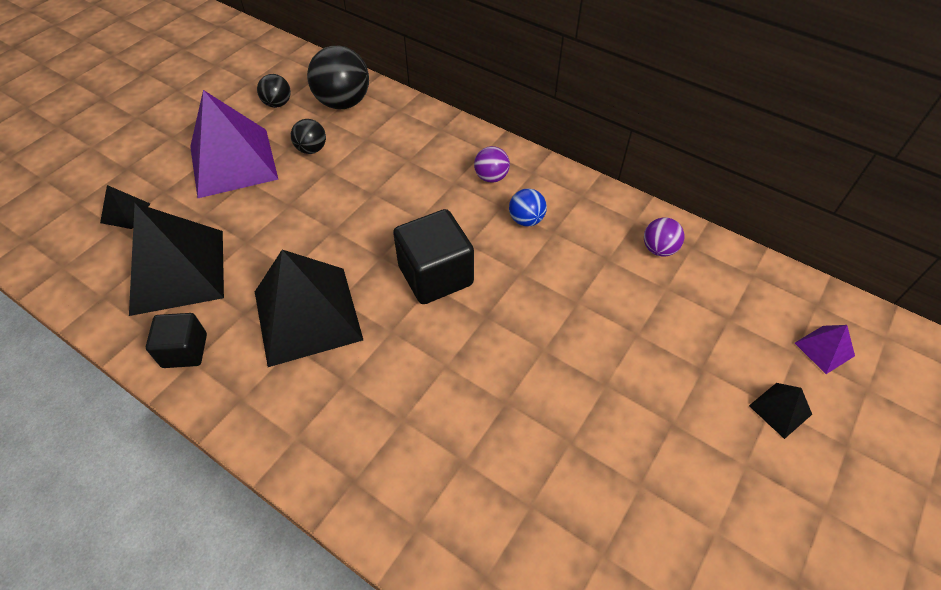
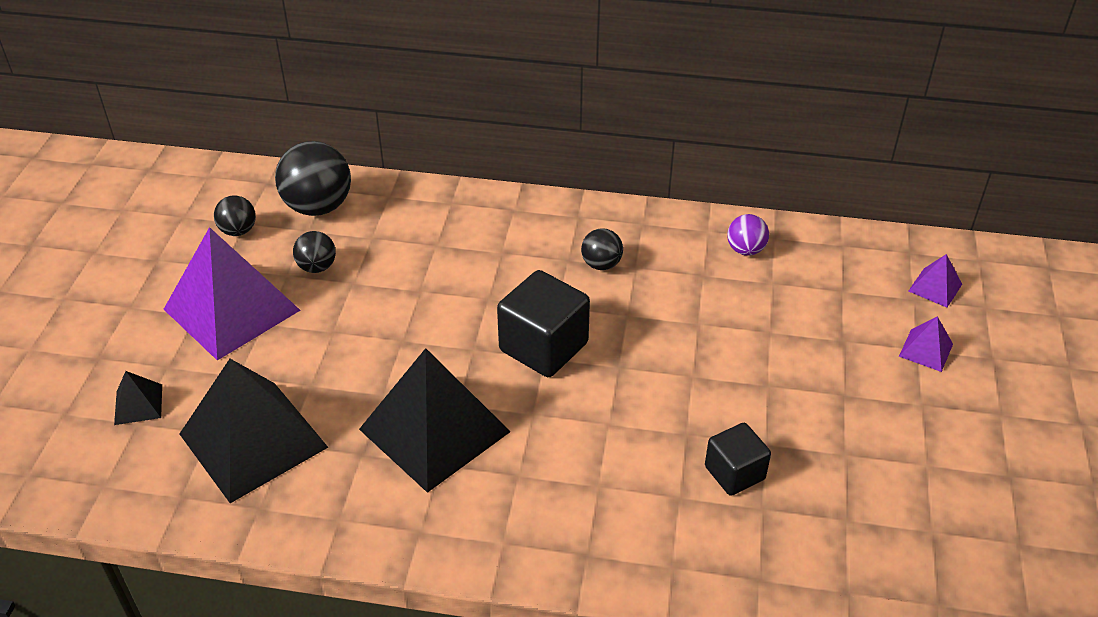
camera: 25 degrees left, 10 degrees down
(185, 351) = (323, 511): black cube -> black cube (734, 473)
(491, 177) = (538, 234): purple ball -> none
(526, 220) = (601, 264): blue ball -> black ball
(780, 410) = (926, 350): black pyramid -> purple pyramid

